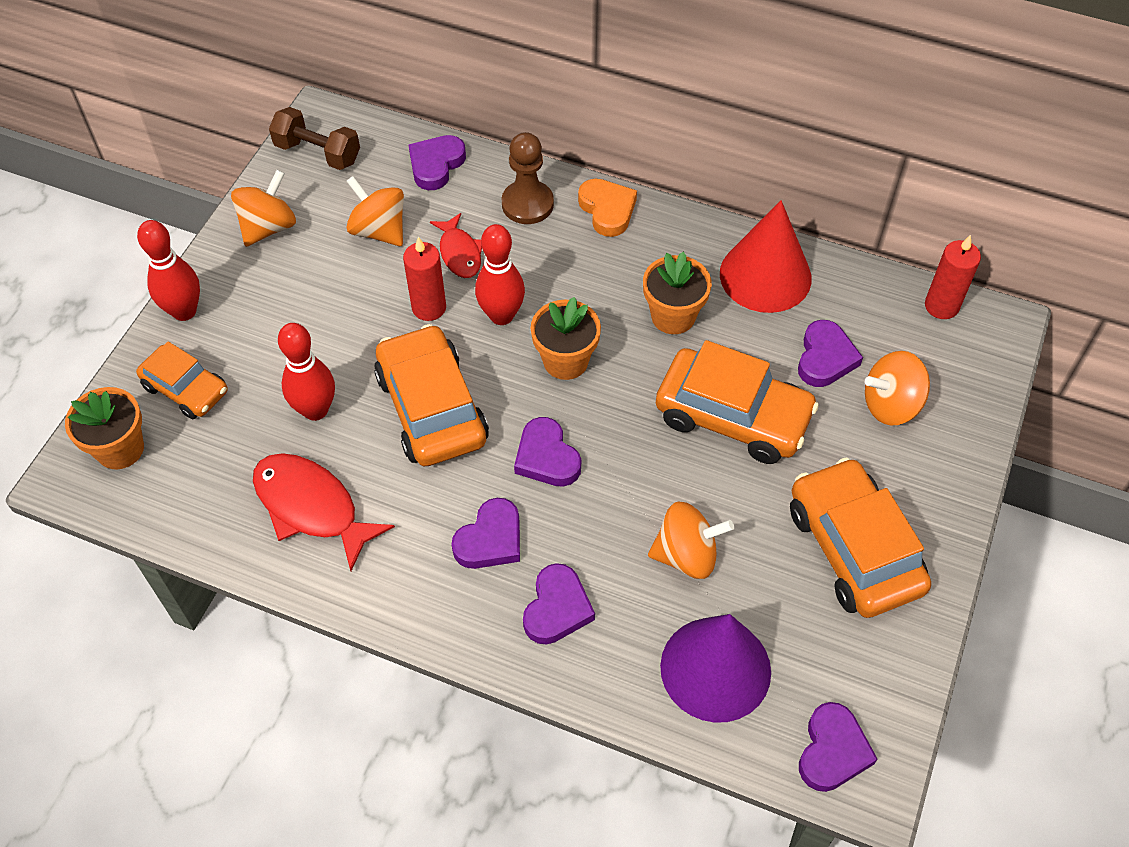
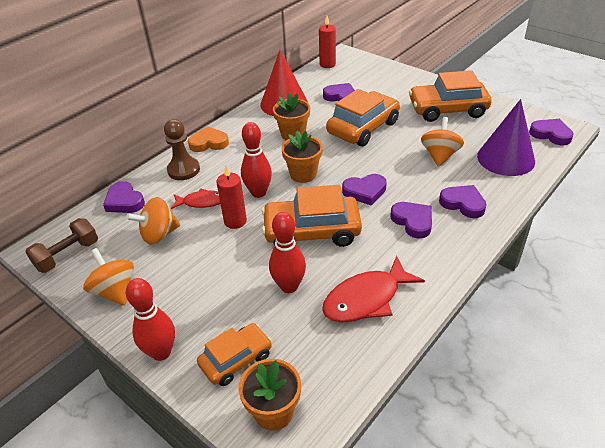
camera: 70 degrees left, 15 degrees down
(890, 405) = (374, 86): orange spinning top -> none

